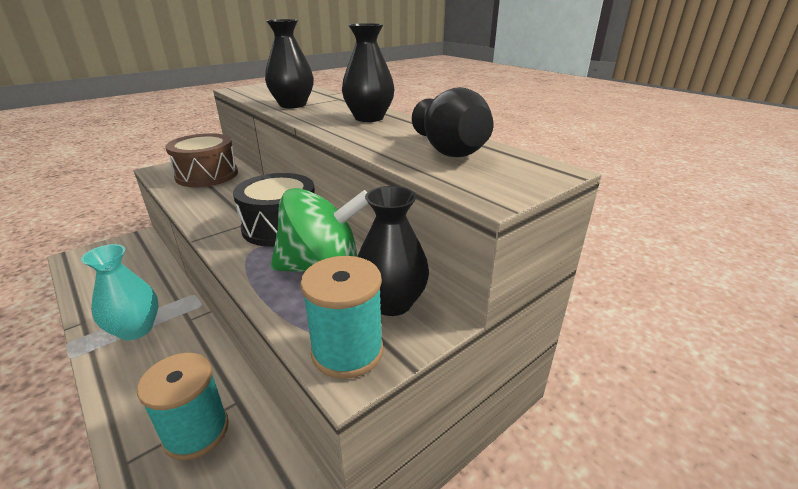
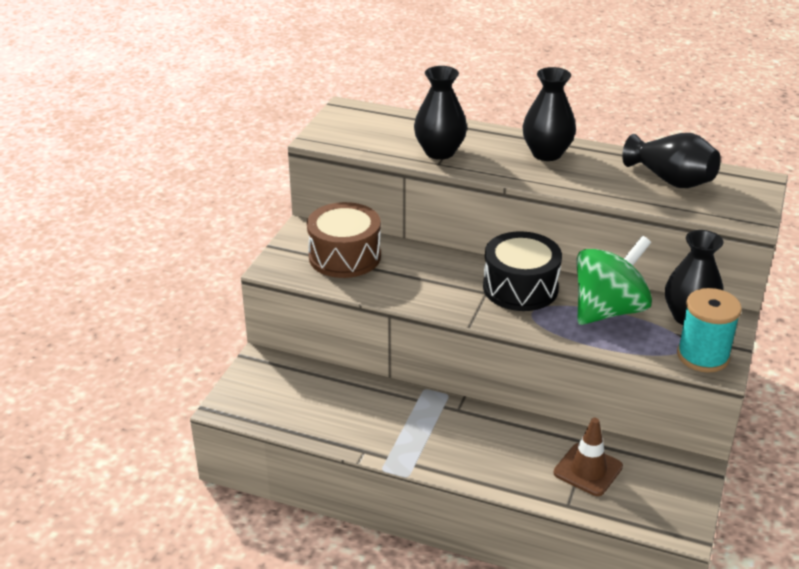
camera: 30 degrees left, 5 degrees up
(136, 329) = (425, 435): turquoise vase -> none
(196, 432) = (588, 470): turquoise spool -> brown traffic cone

